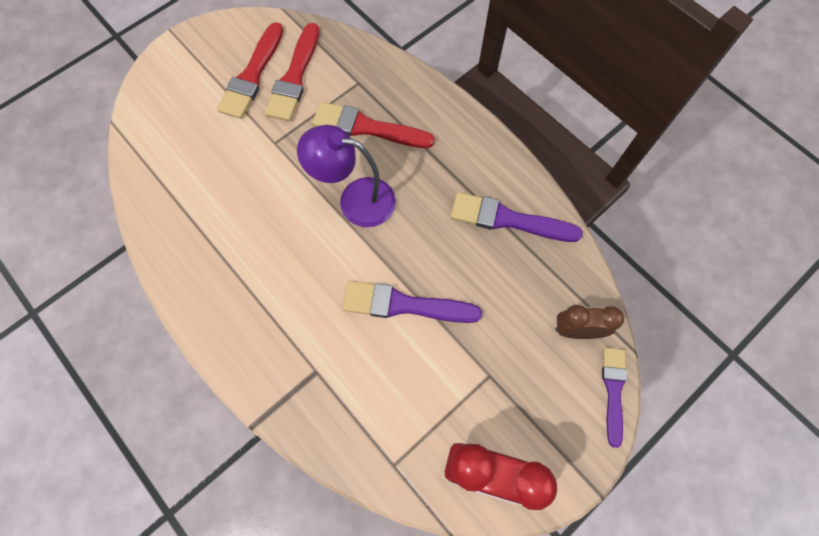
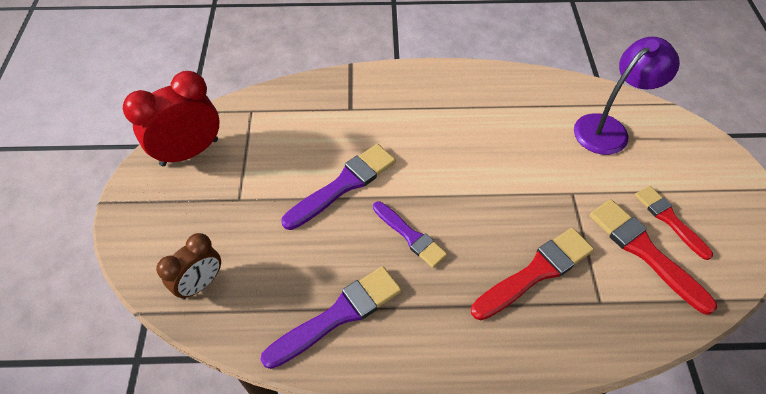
camera: 130 degrees right, 15 degrees down
(252, 75) = (669, 219): red brush -> red brush, size x0.66
(355, 199) = (464, 213): purple lamp -> purple lamp (608, 128)
(613, 390) = (136, 269): purple brush -> purple brush (410, 236)

